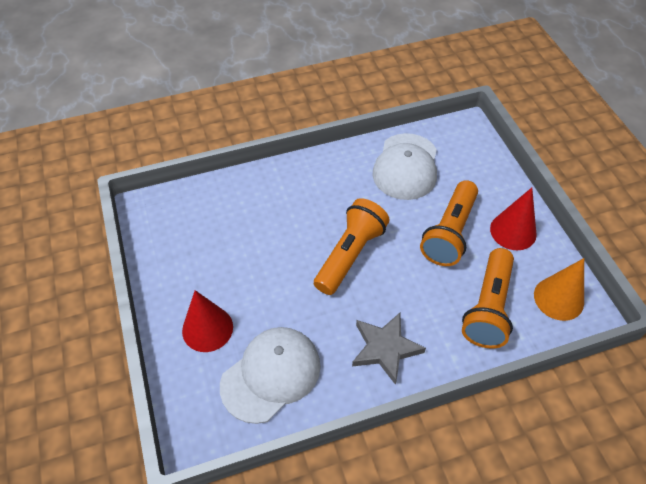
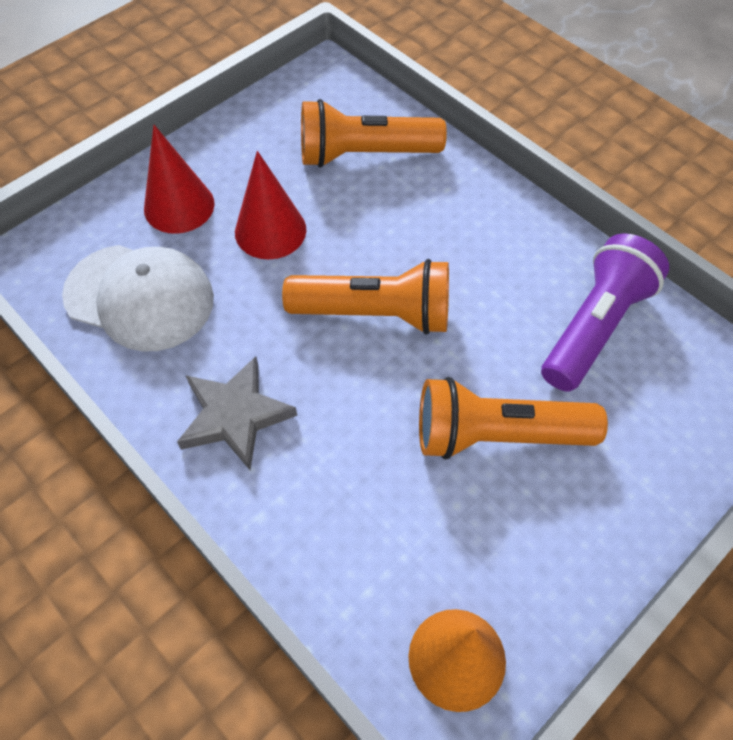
camera: 65 degrees right, 5 degrees up
(406, 167) = (595, 326): white cap -> purple flashlight
(488, 308) = (377, 540): orange flashlight -> orange flashlight (364, 154)
(513, 231) = (563, 536): red cone -> red cone (270, 230)

